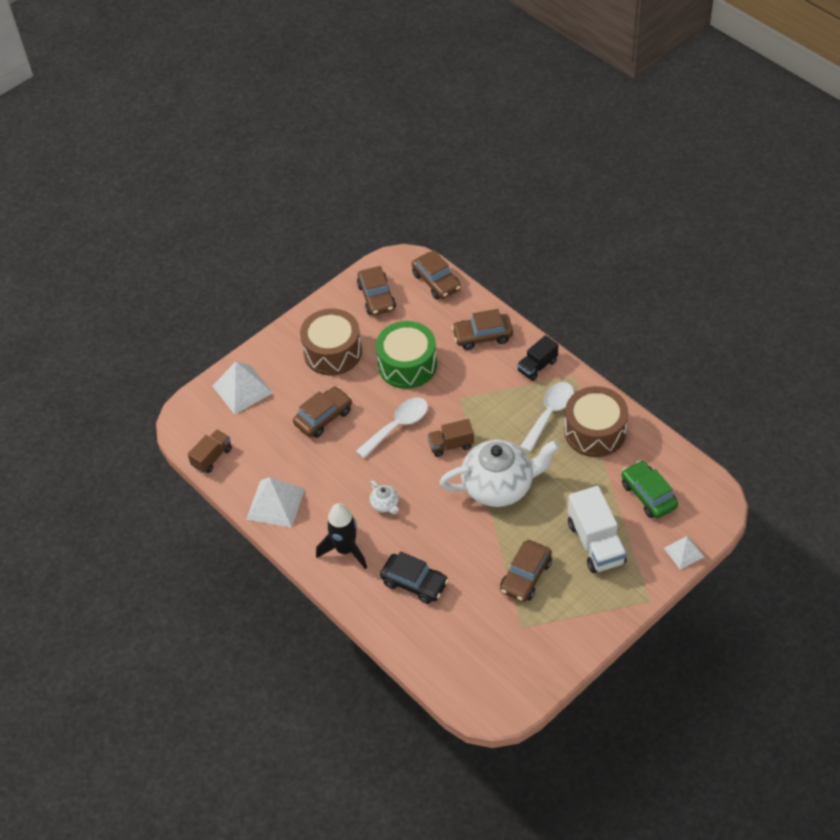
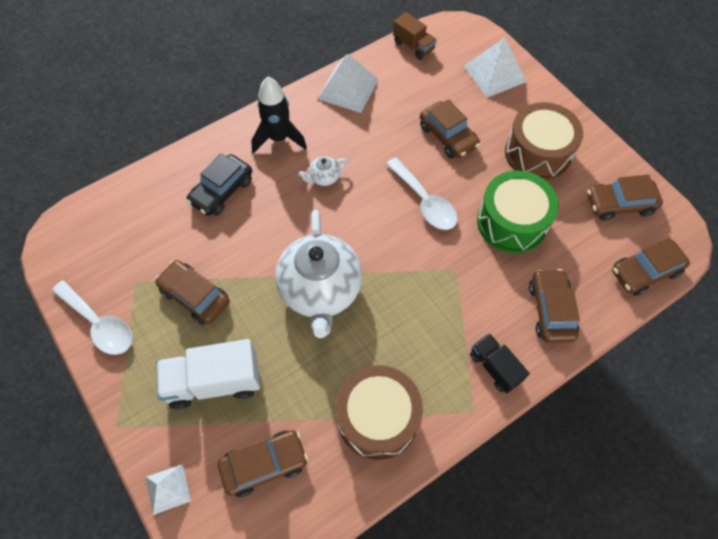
camera: 95 degrees right, 10 degrees up
(451, 445) = (388, 250): brown truck -> none
(550, 414) = (416, 367): white spoon -> white spoon (99, 324)
(648, 495) = (264, 464): green car -> brown car

